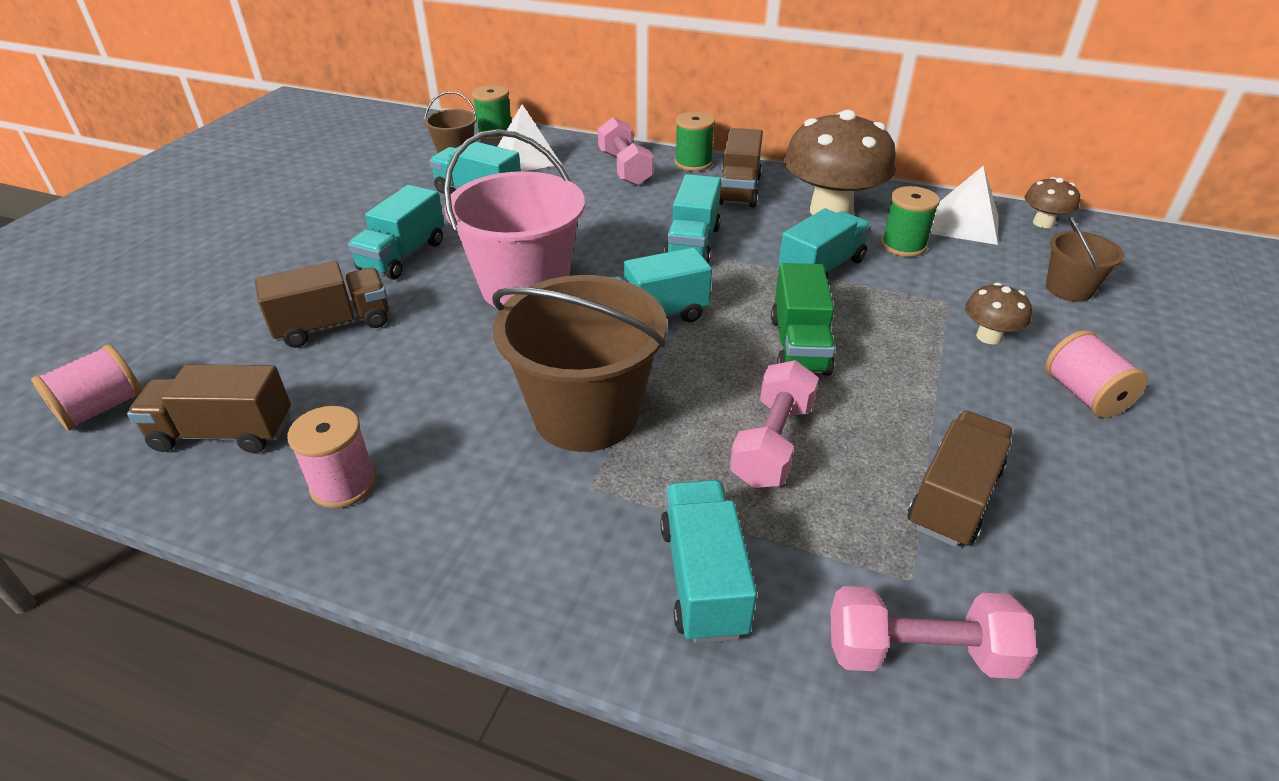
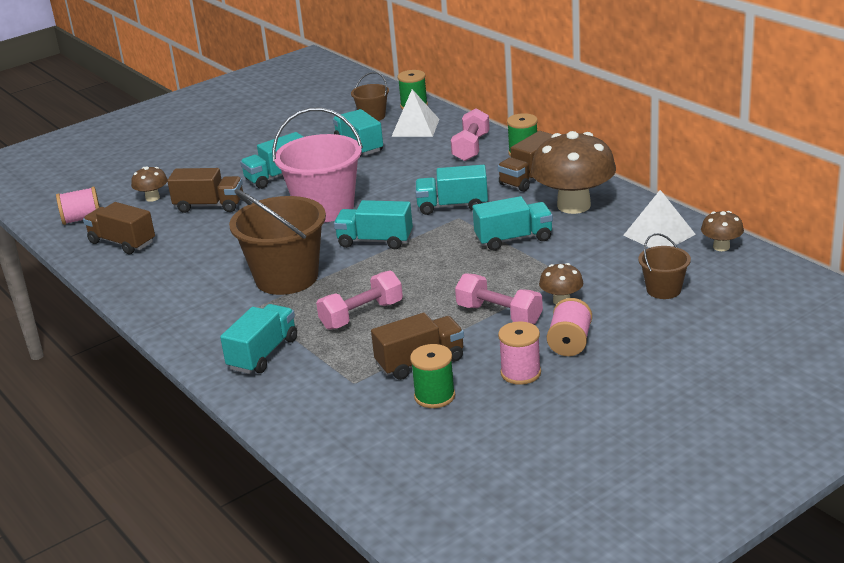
camera: 35 degrees right, 10 degrees down
(217, 336) = (152, 198): none -> brown mushroom
(343, 484) = (153, 276): pink spool -> pink spool (520, 373)
(693, 244) = (452, 206): turquoise truck -> turquoise truck turned 45 degrees clockwise
(799, 345) = (439, 276): green truck -> none
(903, 245) = (591, 238): green spool -> green spool (434, 396)
(919, 653) = (320, 405): pink dumbbell -> pink dumbbell (499, 314)

